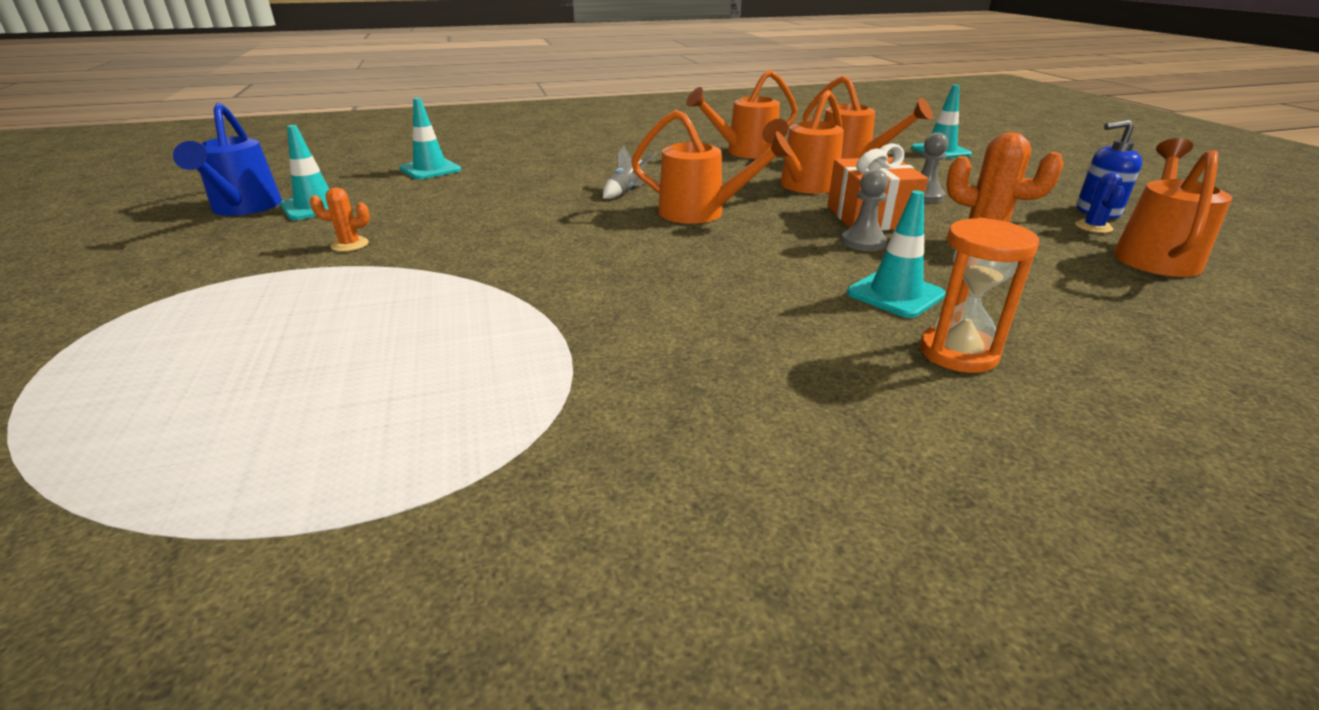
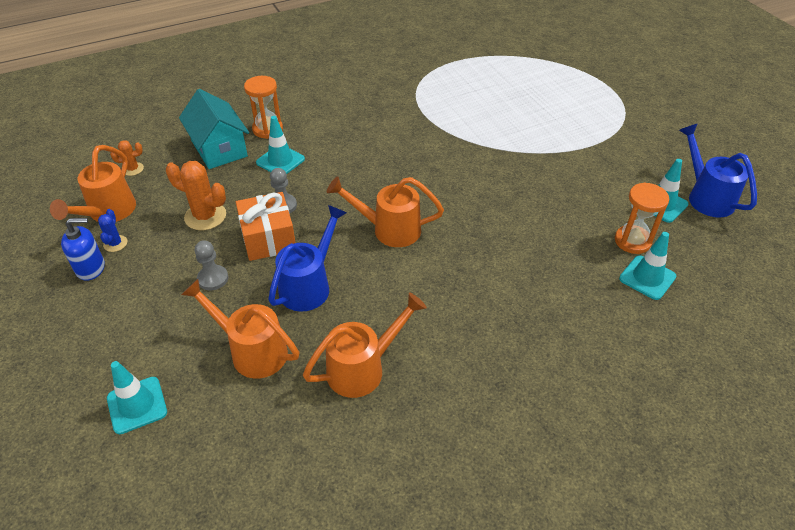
camera: 170 degrees right, 15 degrees up
(350, 245) = (587, 167): orange cactus -> orange cactus (133, 169)
(405, 187) = (632, 241): none -> orange hourglass
(627, 191) = (455, 257): grey rocket -> none
(804, 186) = (309, 285): orange watering can -> blue watering can
(1046, 324) = (219, 149): none -> turquoise house

